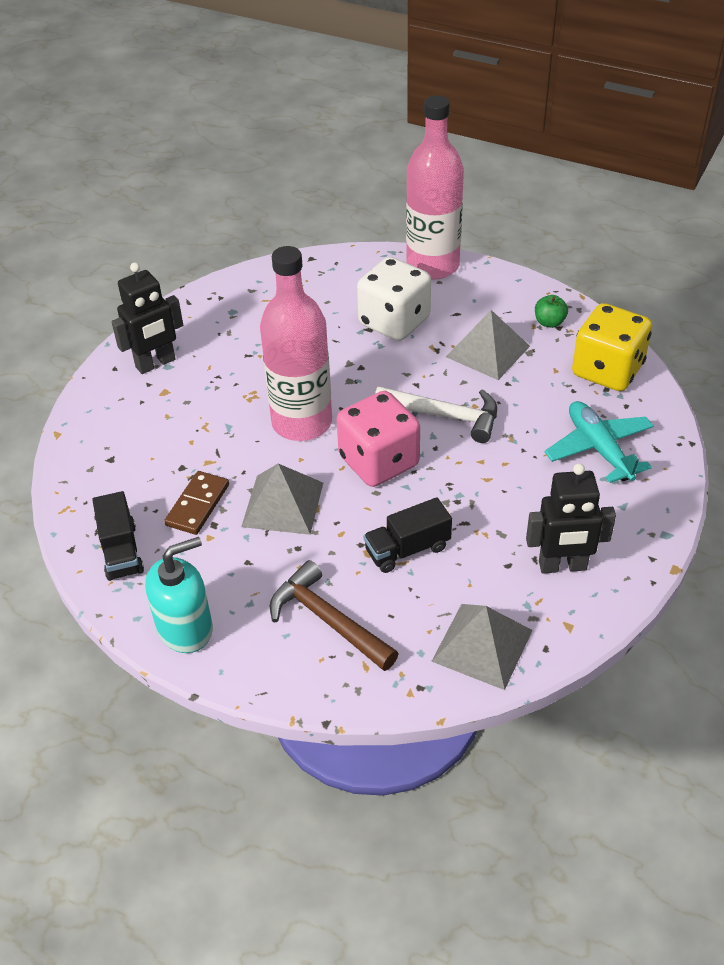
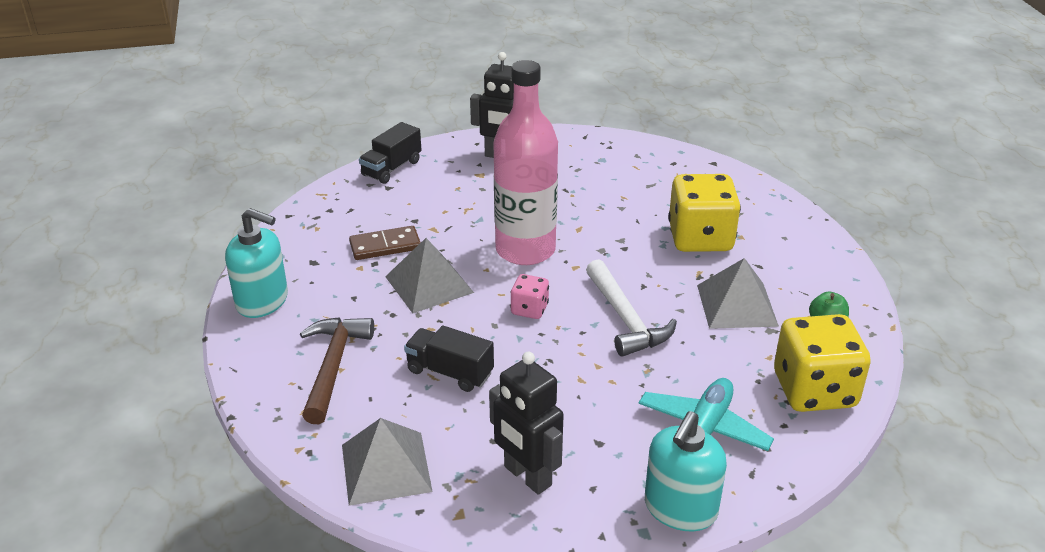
camera: 50 degrees right, 10 degrees down
(121, 551) = (307, 236): black truck -> black truck (391, 168)
(379, 461) = (529, 309): pink dice -> pink dice, size x0.49
(394, 322) = (700, 238): white dice -> yellow dice
(432, 266) = (798, 224): pink bottle -> none
(660, 503) = (680, 509): none -> turquoise soap dispenser

